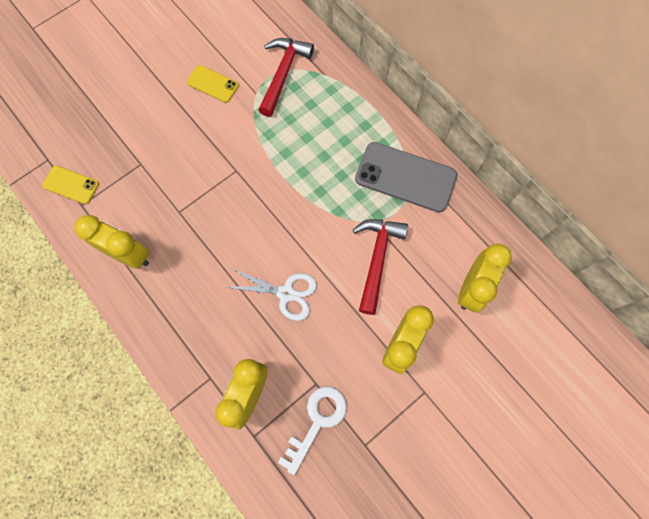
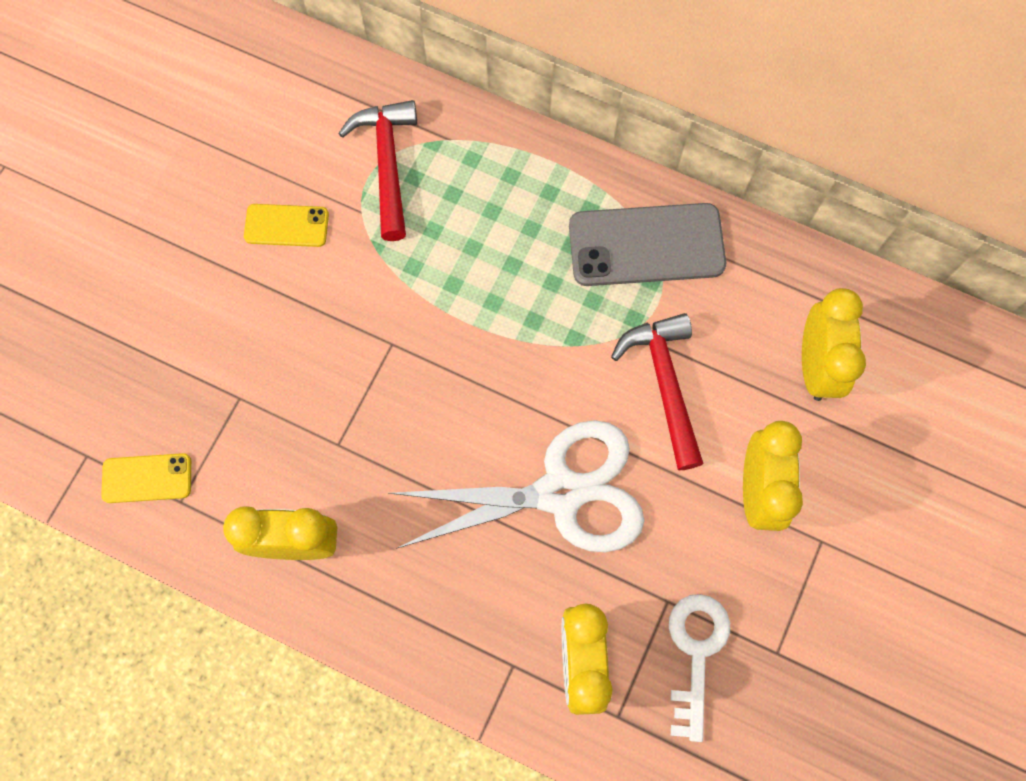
camera: 25 degrees left, 0 degrees up
(286, 293) = (560, 492): white scissors -> white scissors, size x1.72

